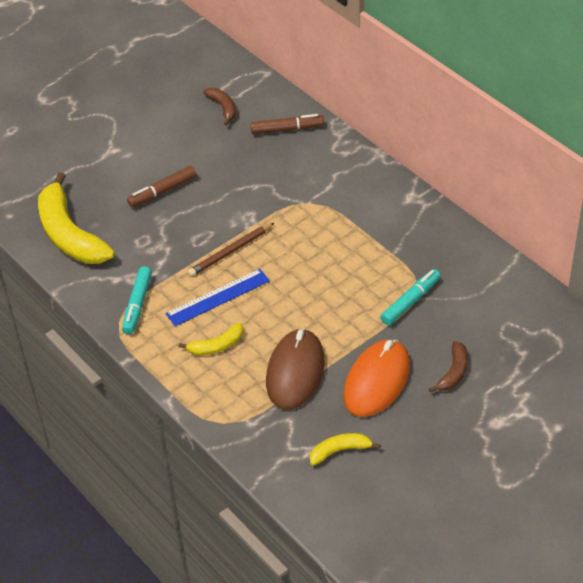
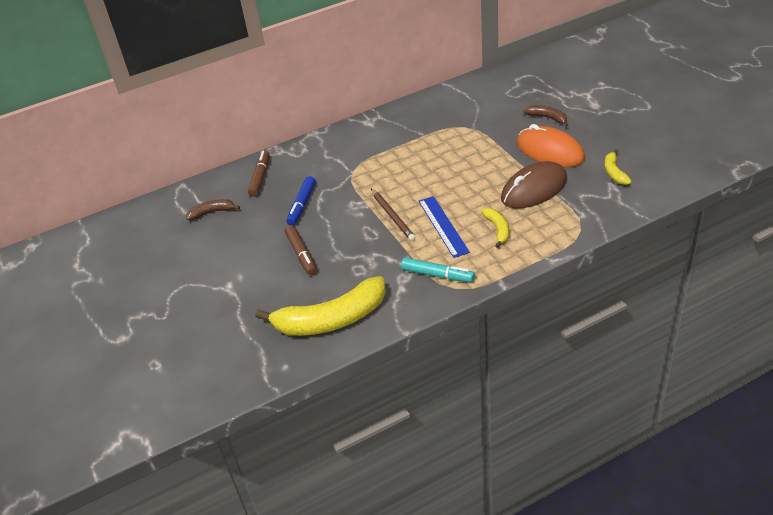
camera: 75 degrees left, 5 degrees down
(242, 174) = (302, 205): none -> blue marker
(295, 372) = (534, 189): brown mouse -> brown mouse turned 60 degrees counterclockwise
(410, 301) = (475, 130): turquoise marker -> none

